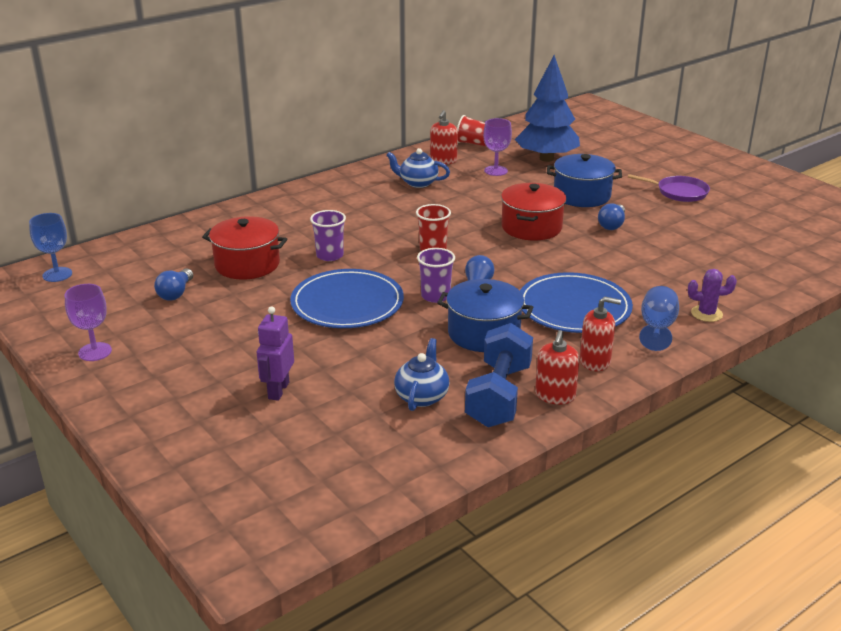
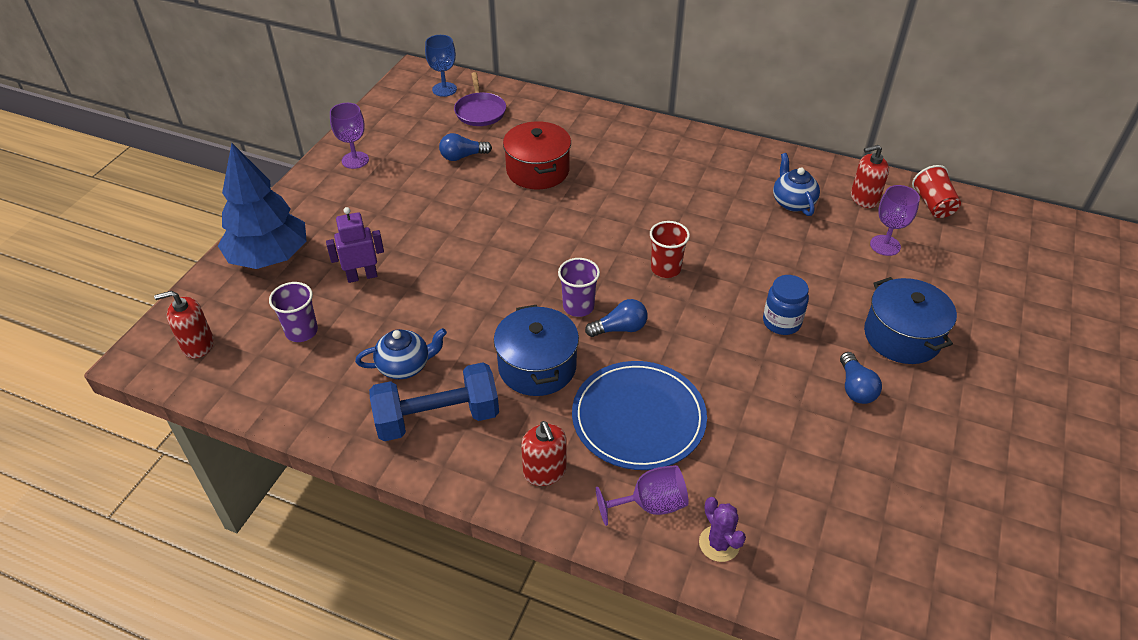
camera: 60 degrees right, 15 degrees up
(330, 255) = (594, 209): purple cup -> purple cup (301, 331)
(347, 303) = (521, 256): blue plate -> none
(531, 227) = (781, 322): red pot -> blue jar
(546, 158) = (964, 273): blue tree -> blue tree (269, 257)
(555, 395) = (462, 460): red soap dispenser -> red soap dispenser (198, 345)
(612, 225) = (855, 388): blue light bulb -> blue light bulb turned 90 degrees counterclockwise
(657, 328) = (650, 505): blue goblet -> purple goblet
(679, 192) = (1013, 424): purple pan -> purple pan (480, 111)

